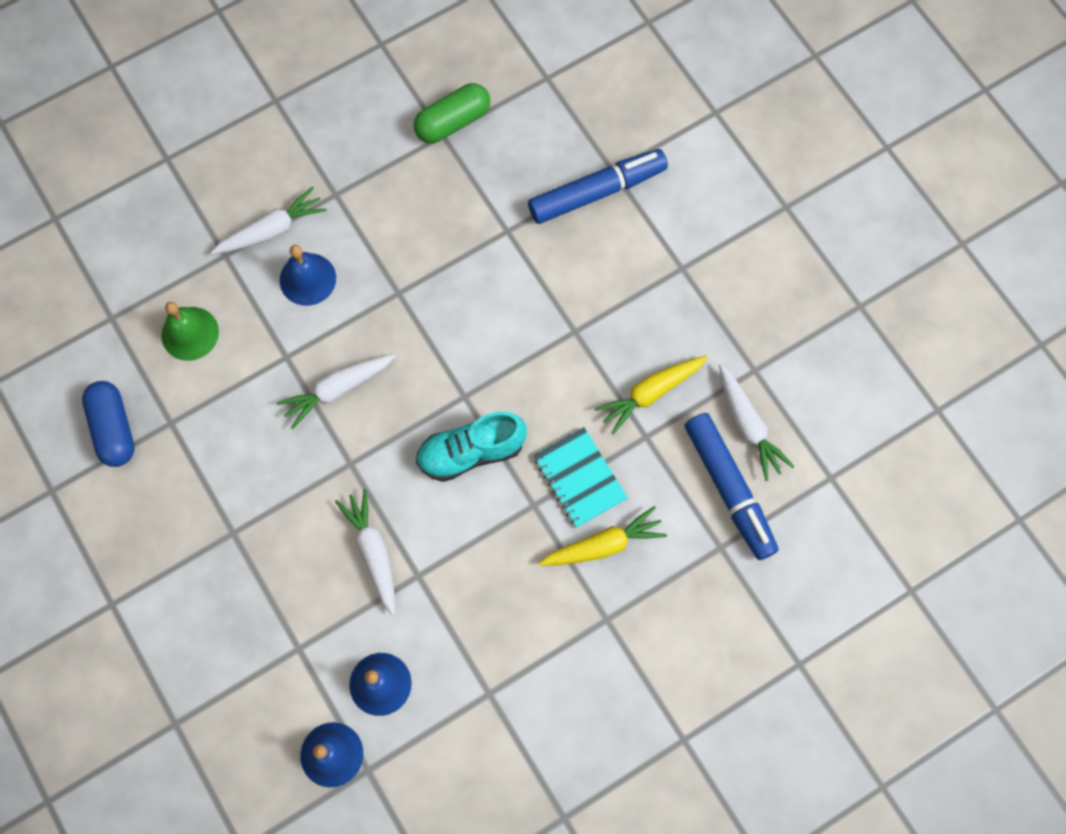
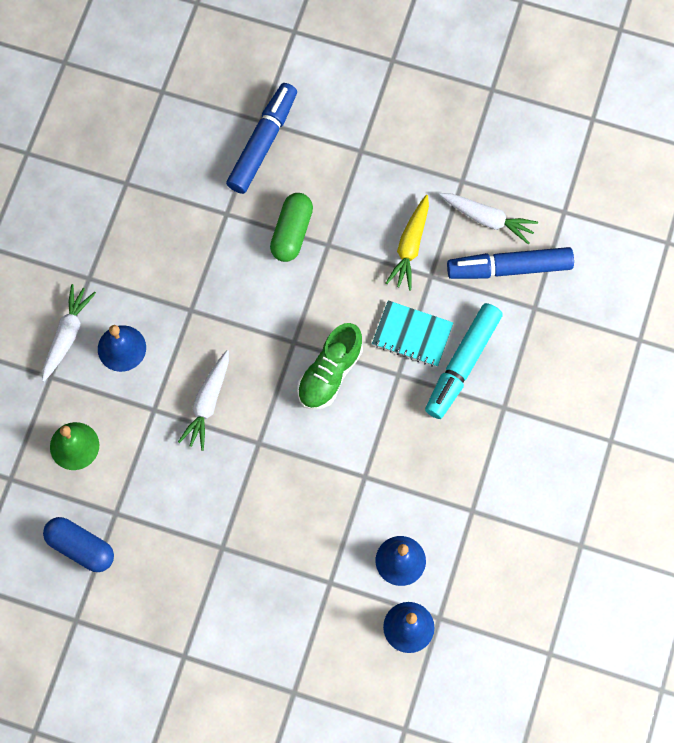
camera: 40 degrees left, 0 degrees up
(373, 553) = (324, 486): white carrot -> none
(453, 122) = (125, 169): green capsule -> green capsule (291, 232)
(471, 452) = (330, 373): turquoise shoe -> green shoe
(603, 545) = (462, 364): yellow carrot -> turquoise marker
(729, 489) = (509, 268): blue marker -> blue marker turned 150 degrees clockwise

